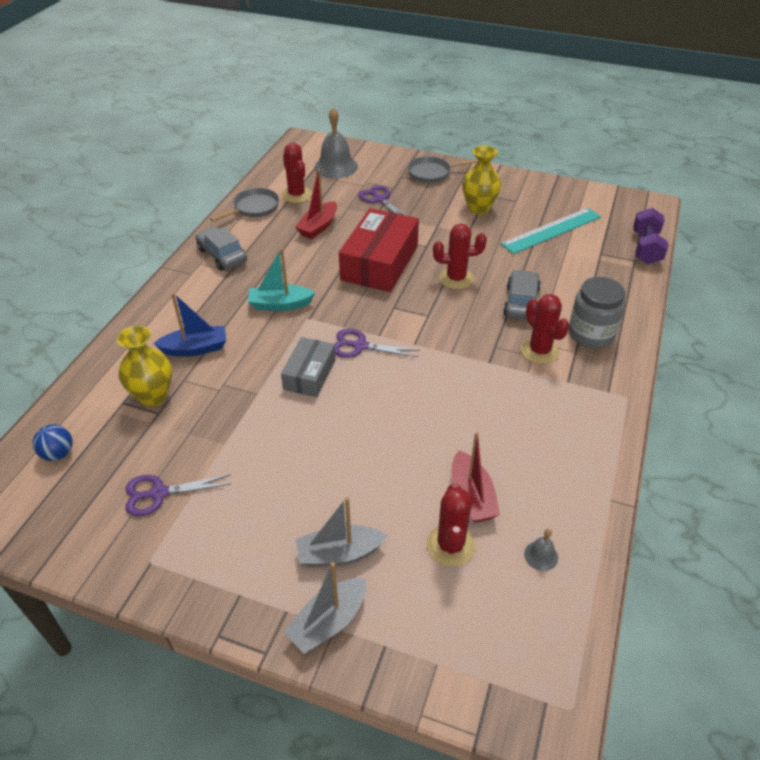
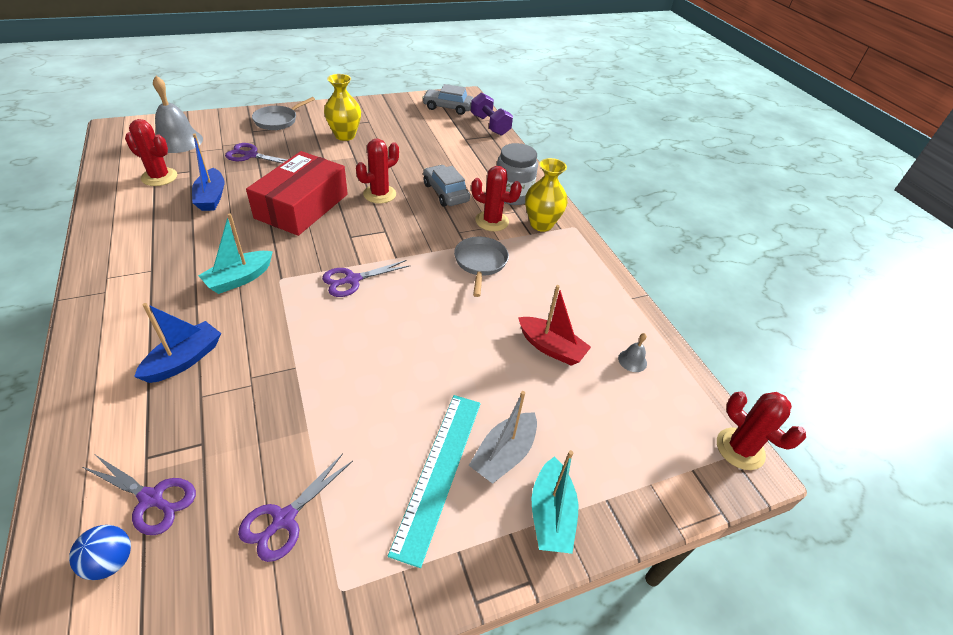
camera: 45 degrees left, 0 degrees up
(105, 430) = (151, 498): none -> purple scissors
(153, 396) = (179, 430): yellow vase -> yellow vase (541, 224)
(222, 255) = (127, 260): grey car -> grey car (448, 107)
(254, 208) = (121, 204): grey pan -> grey pan (480, 263)
(309, 374) = (330, 325): grey box -> none
(318, 227) = (211, 197): red boat -> blue boat
(328, 622) = (551, 514): grey boat -> turquoise boat
(379, 263) = (302, 206): red box -> red box turned 45 degrees clockwise
(450, 545) = (573, 392): red cactus -> red cactus (740, 449)
(551, 230) = (416, 134): turquoise ruler -> turquoise ruler (439, 472)

